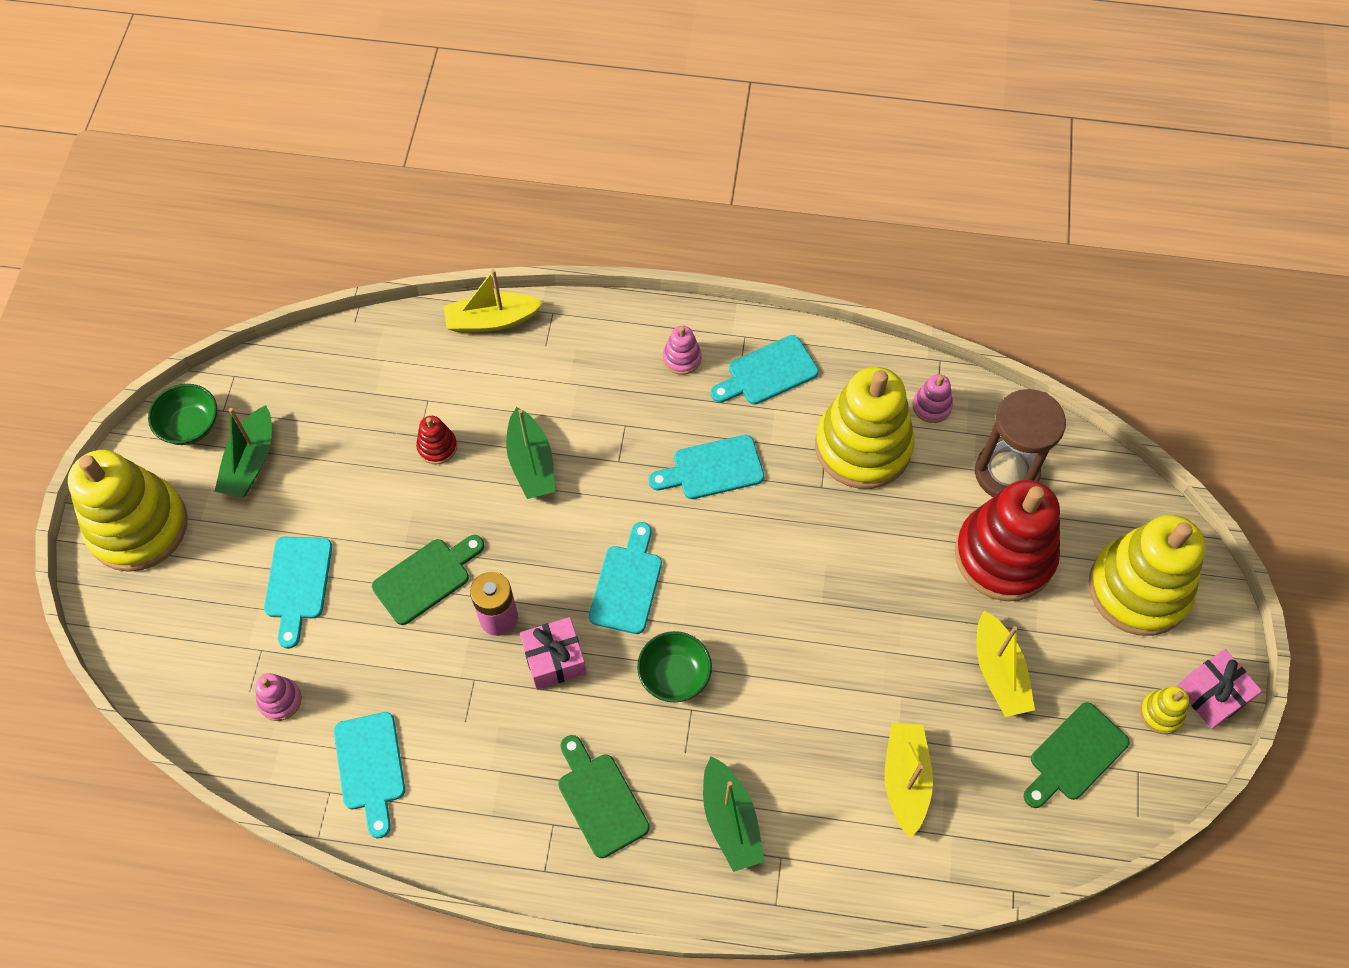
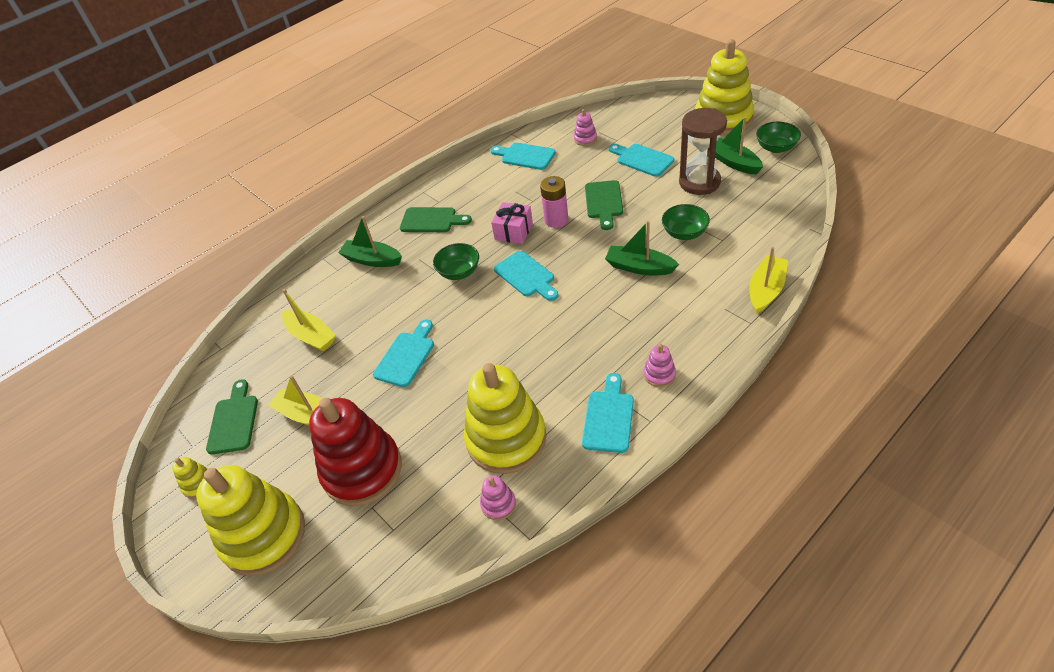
camera: 135 degrees right, 15 degrees down
(437, 447) = (684, 233): red stacking toy -> green bowl
(712, 469) = (562, 348): turquoise cutting board -> turquoise cutting board (406, 356)
(1006, 473) = (409, 515): brown hourglass -> brown hourglass (699, 182)
(1212, 695) = (173, 523): pink gift -> none

